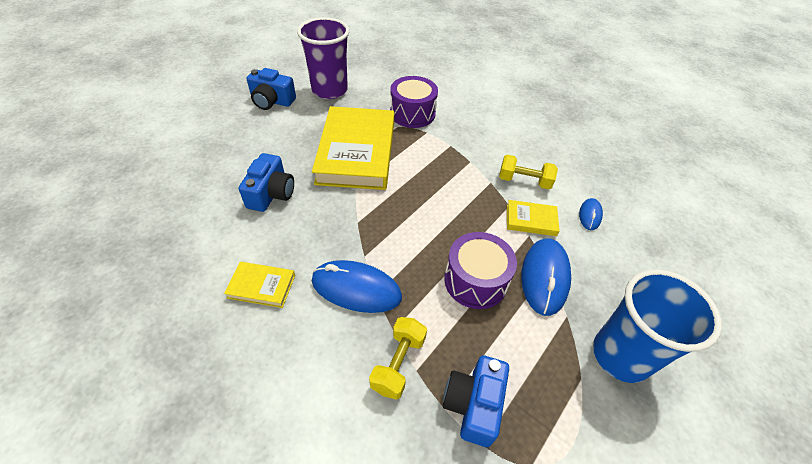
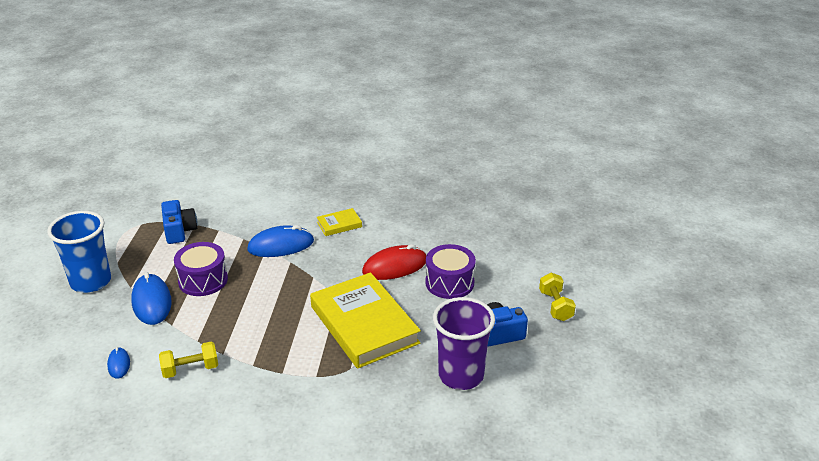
camera: 150 degrees right, 15 degrees down
(271, 194) = (395, 266): blue camera -> red mouse
(398, 363) = (230, 228): yellow dumbbell -> yellow dumbbell (555, 306)
(412, 113) = (348, 391): purple drum -> purple drum (449, 283)
(531, 220) = (173, 337): yellow book -> none

